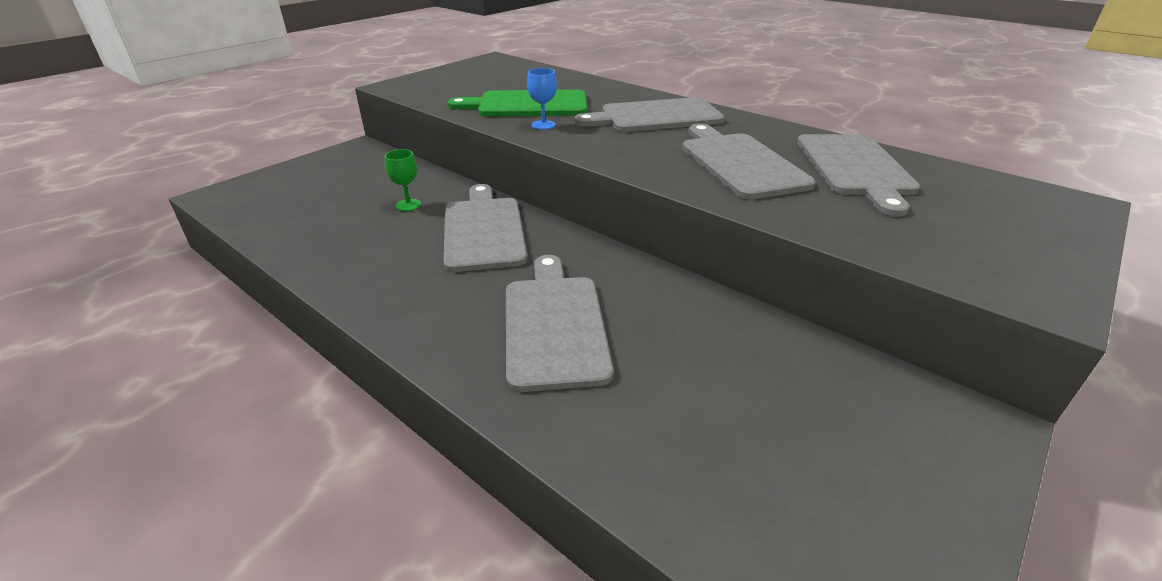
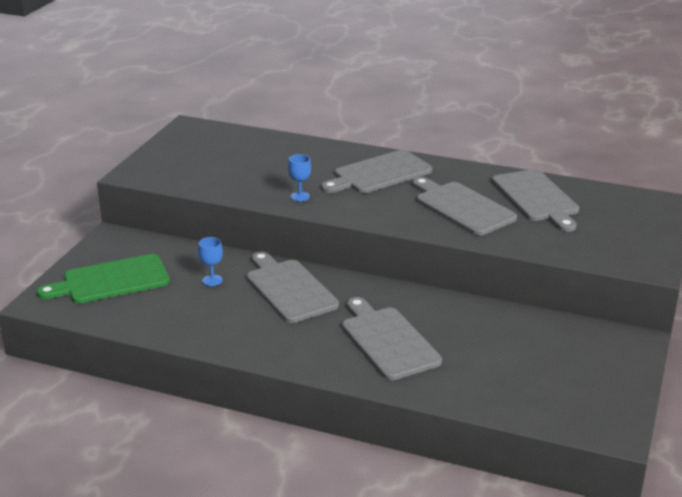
camera: 20 degrees left, 5 degrees down
(408, 205) = (212, 280): green goblet -> blue goblet
(528, 105) = (270, 178): green cutting board -> green cutting board (111, 281)

